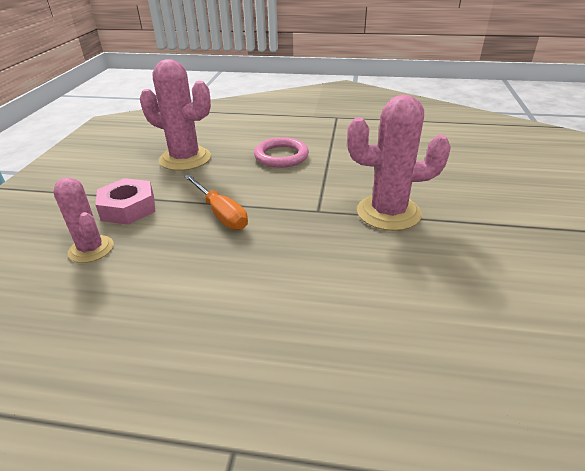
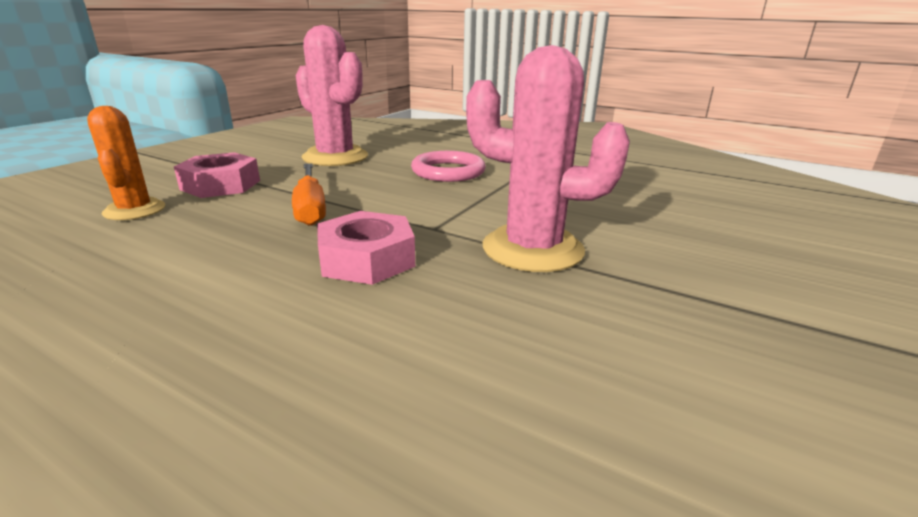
camera: 20 degrees right, 10 degrees down
(91, 249) = (134, 210): pink cactus -> orange cactus
(301, 247) = (367, 259): none -> pink nut

